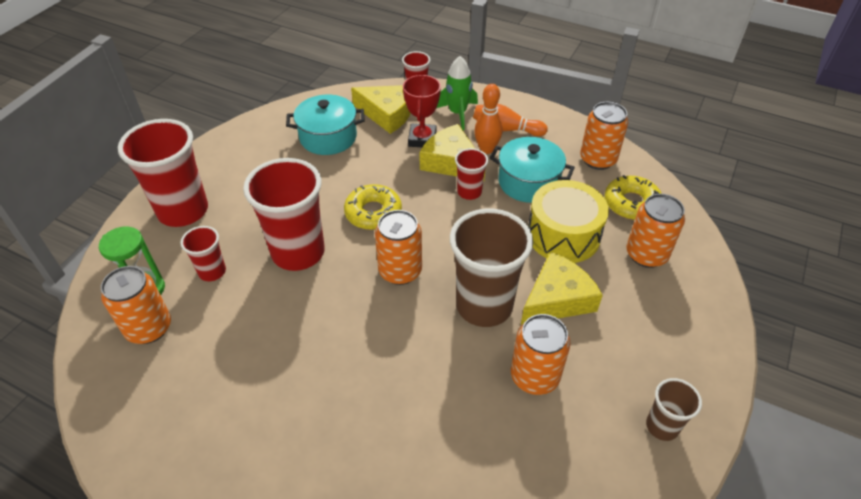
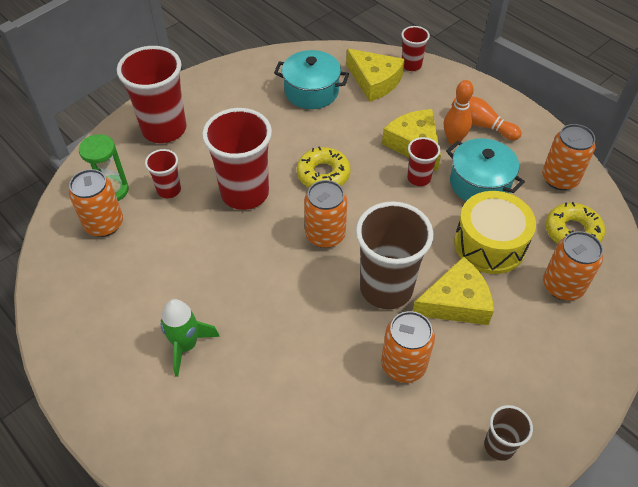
camera: 20 degrees right, 5 degrees up
(422, 139) = (396, 114): red trophy -> none
(457, 113) = (441, 97): green rocket -> green rocket (186, 345)

